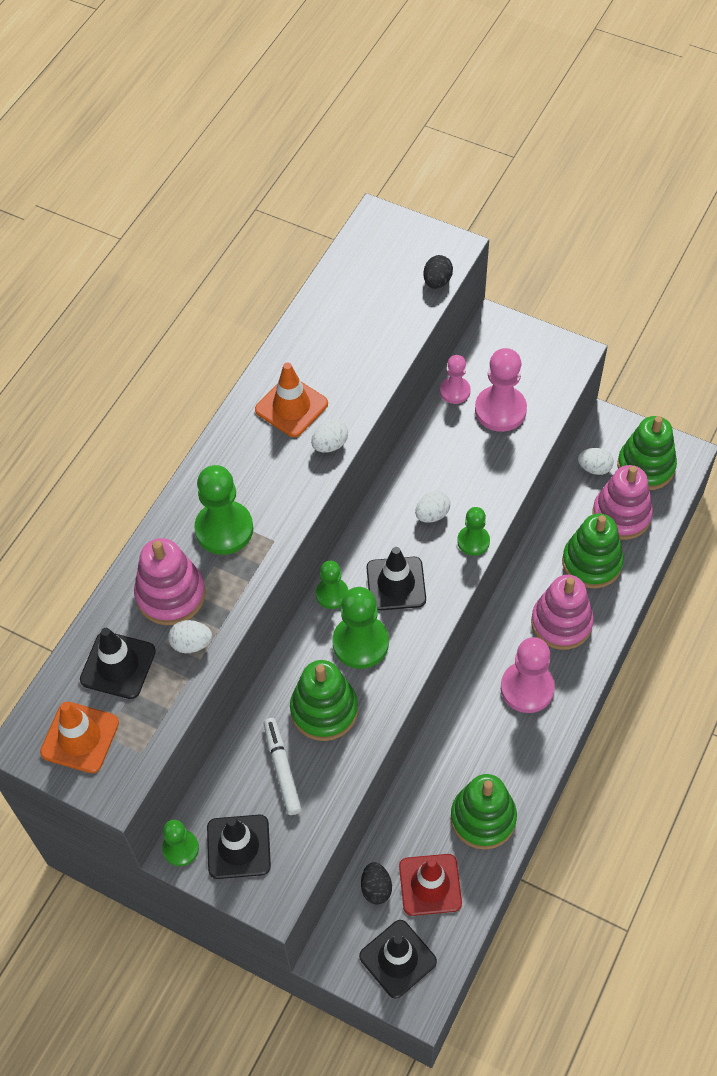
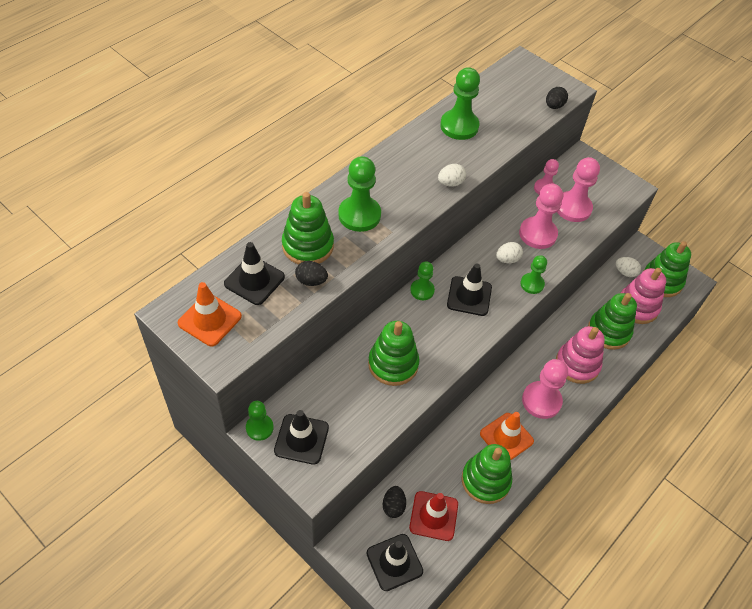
camera: 10 degrees right, 5 degrees down
(171, 595) = (308, 246): pink stacking toy -> green stacking toy
(191, 644) = (311, 281): white egg -> black egg
(282, 769) = (350, 395): white marker -> none
(291, 407) = (431, 153): orange traffic cone -> orange traffic cone (506, 437)
(360, 643) = (432, 327): green pawn -> green pawn (459, 126)
(463, 464) = (537, 234): none -> pink pawn

